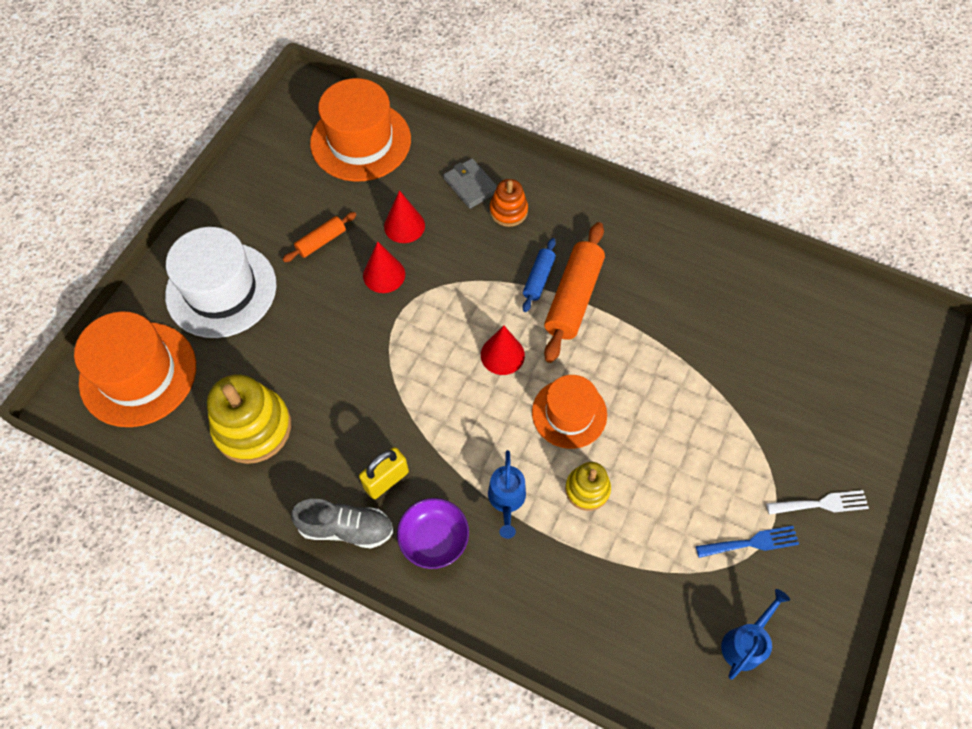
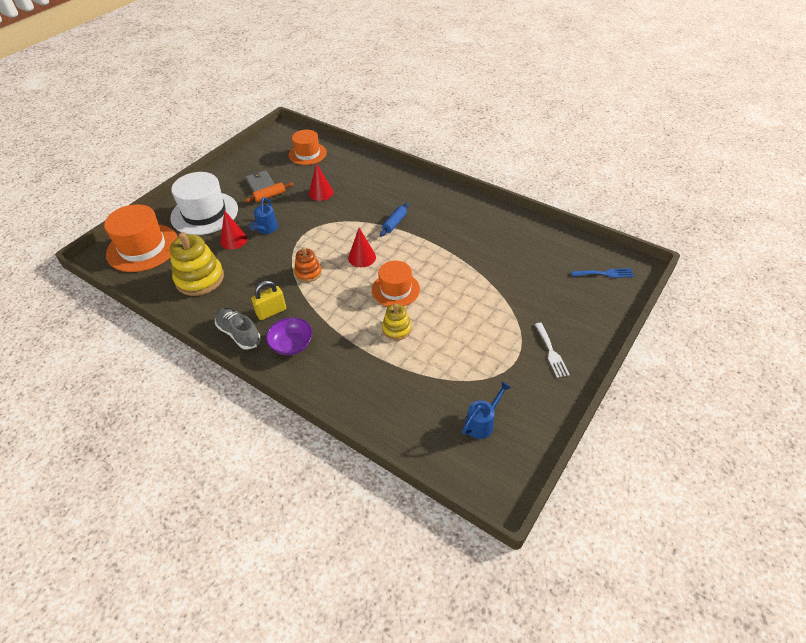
camera: 10 degrees right, 15 degrees down
(346, 528) = (239, 333): grey shoe -> grey shoe turned 150 degrees counterclockwise
(360, 141) = (307, 154): orange hat -> orange hat, size x0.64
(384, 274) = (301, 214): red cone -> red cone (234, 240)
(470, 185) = (366, 177): grey wallet -> grey wallet (260, 184)
(506, 500) = (343, 329): blue watering can -> blue watering can (266, 229)
(508, 211) = (385, 191): orange stacking toy -> orange stacking toy (308, 273)
(573, 298) = (413, 234): orange rolling pin -> none
(751, 542) = (499, 368): blue fork -> blue fork (605, 273)
(821, 504) = (551, 352): white fork -> white fork turned 75 degrees clockwise

